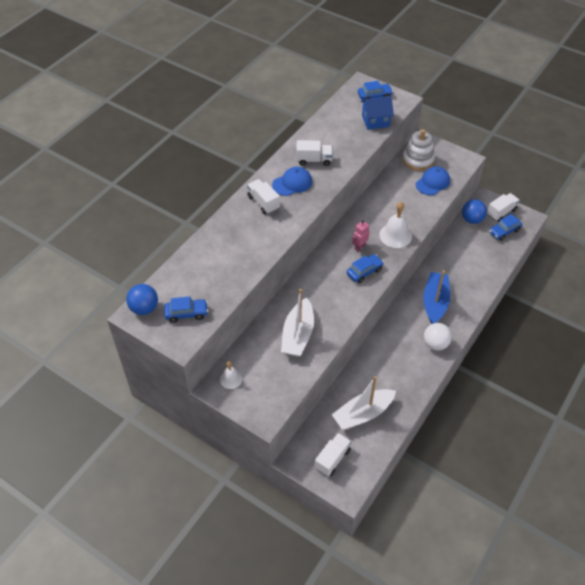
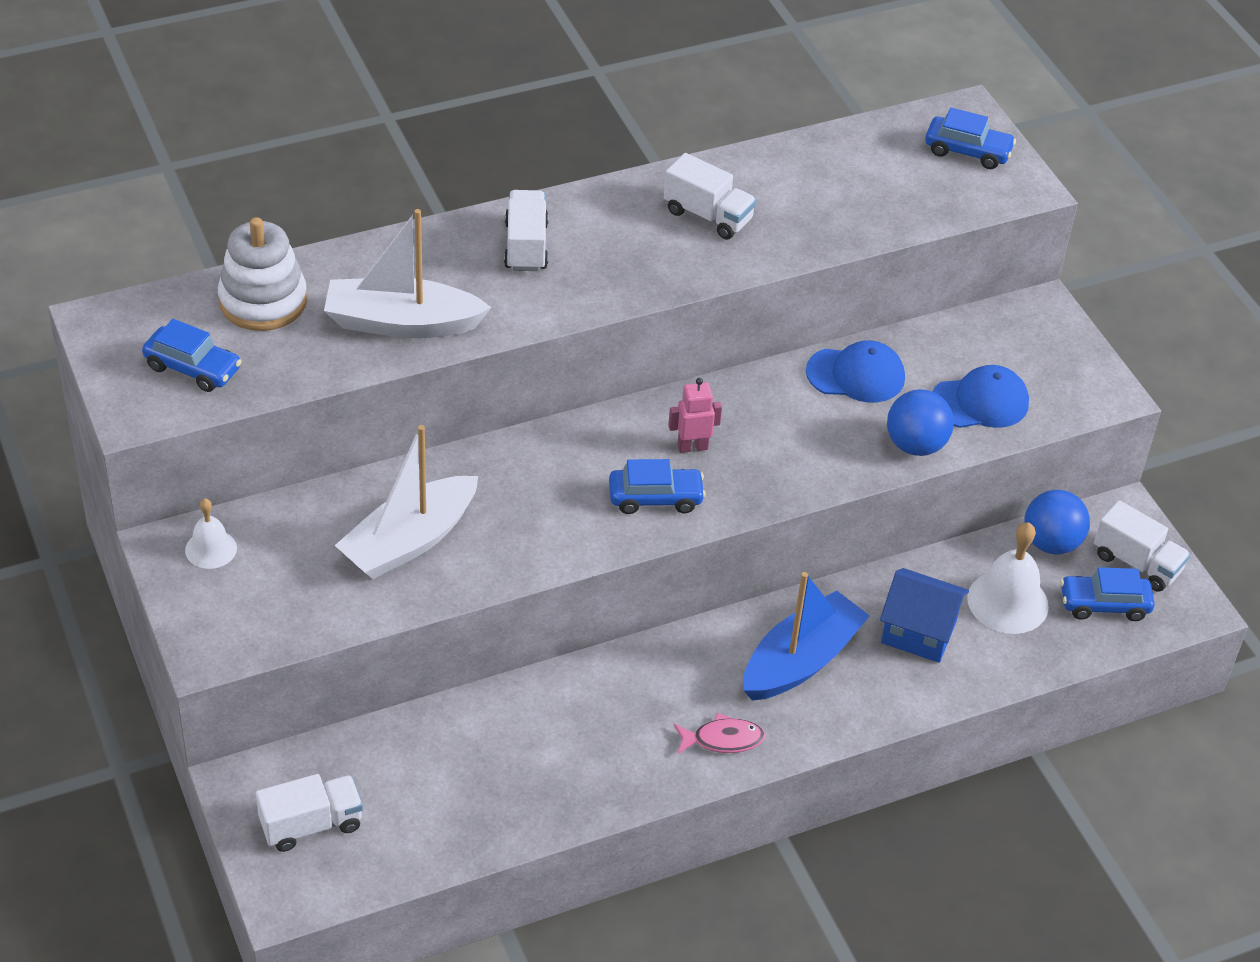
camera: 30 degrees right, 5 degrees down
(144, 308) = (128, 320): blue ball -> blue ball (915, 445)
(292, 183) = (619, 238): blue cap -> blue cap (856, 375)
(363, 414) = (447, 781): white boat -> white boat (402, 323)
(375, 121) = (918, 201): blue house -> blue house (918, 632)
(395, 235) = (791, 463): white bell -> white bell (1007, 602)
(418, 160) = (992, 342): white stacking toy -> white stacking toy (263, 301)
(435, 344) = (723, 739): white ball -> pink fish
(501, 212) = (1137, 563): white truck -> white truck turned 45 degrees clockwise

